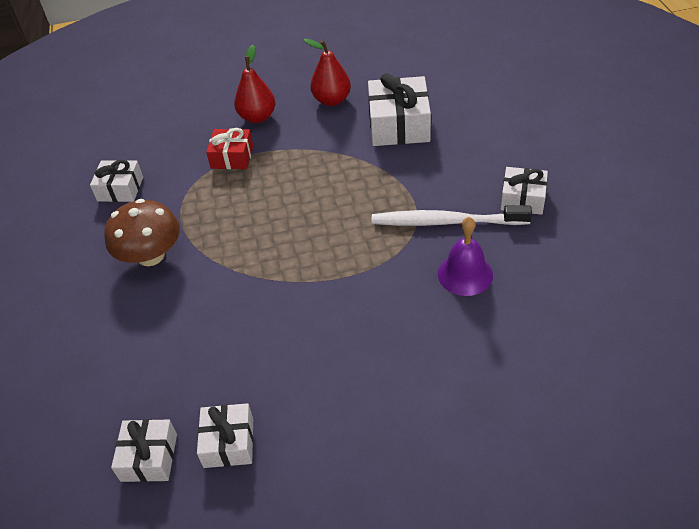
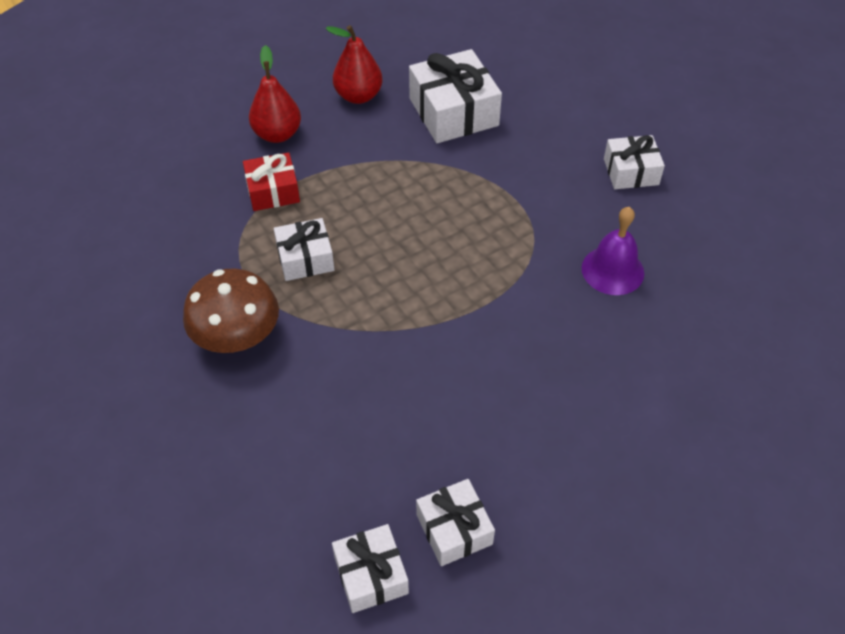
camera: 25 degrees left, 5 degrees up
(120, 189) = (148, 262): white gift -> white gift (305, 258)
(445, 222) = (562, 216): white toothbrush -> none

